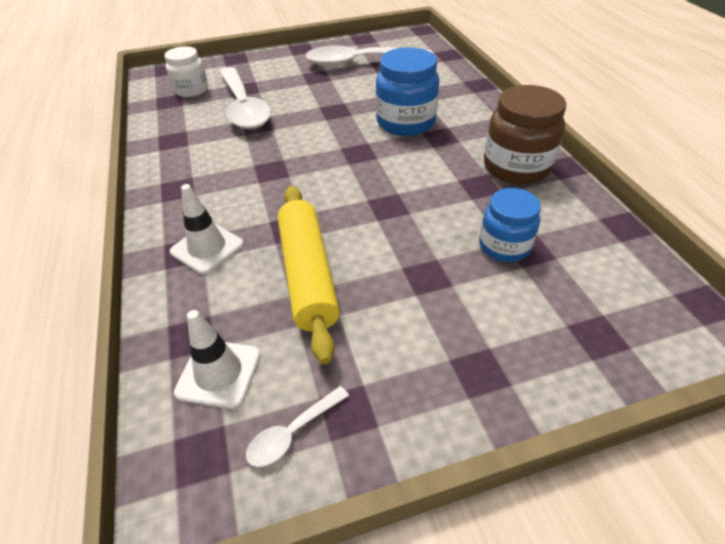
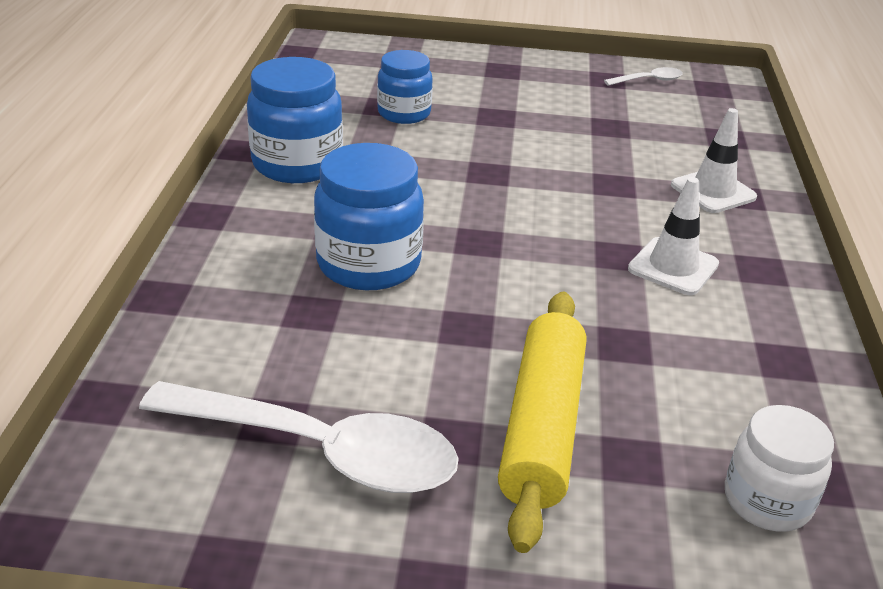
camera: 160 degrees left, 10 degrees down
(219, 373) = (700, 113): white traffic cone -> white traffic cone (673, 267)
(243, 107) = (643, 395): white spoon -> none
(307, 275) = (608, 144): yellow rolling pin -> yellow rolling pin (542, 426)
(516, 167) = (297, 164): brown jar -> blue jar

